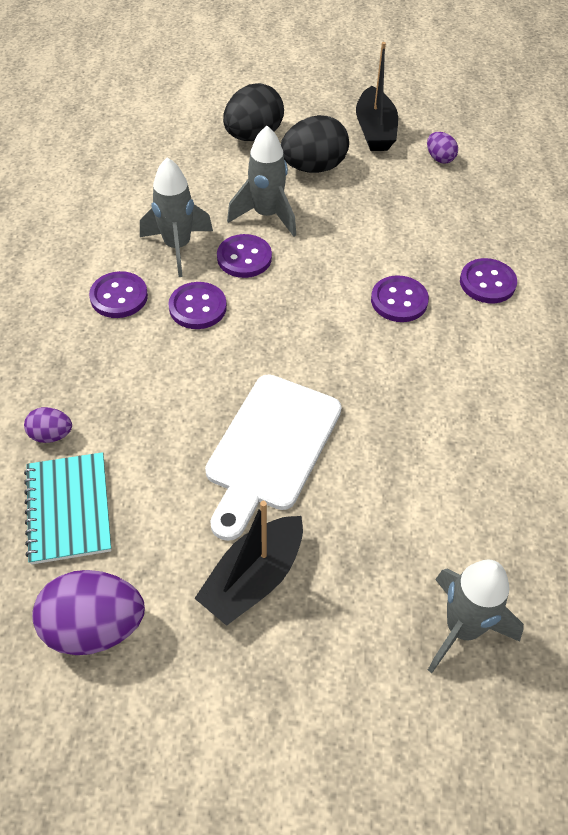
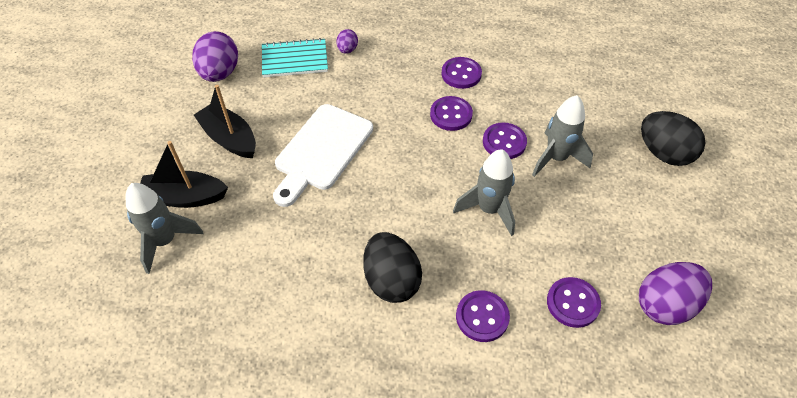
camera: 95 degrees right, 0 degrees up
(177, 247) = (513, 103): grey rocket -> grey rocket (489, 209)
(271, 448) = (322, 150): white cutting board -> white cutting board turned 90 degrees counterclockwise
(313, 167) = (627, 195): black egg -> black egg (391, 280)
(375, 131) = (698, 250): black boat -> black boat (184, 197)
(399, 301) = (458, 242): purple button -> purple button (572, 303)
(439, 158) = (665, 305): purple egg -> purple egg, size x1.95

